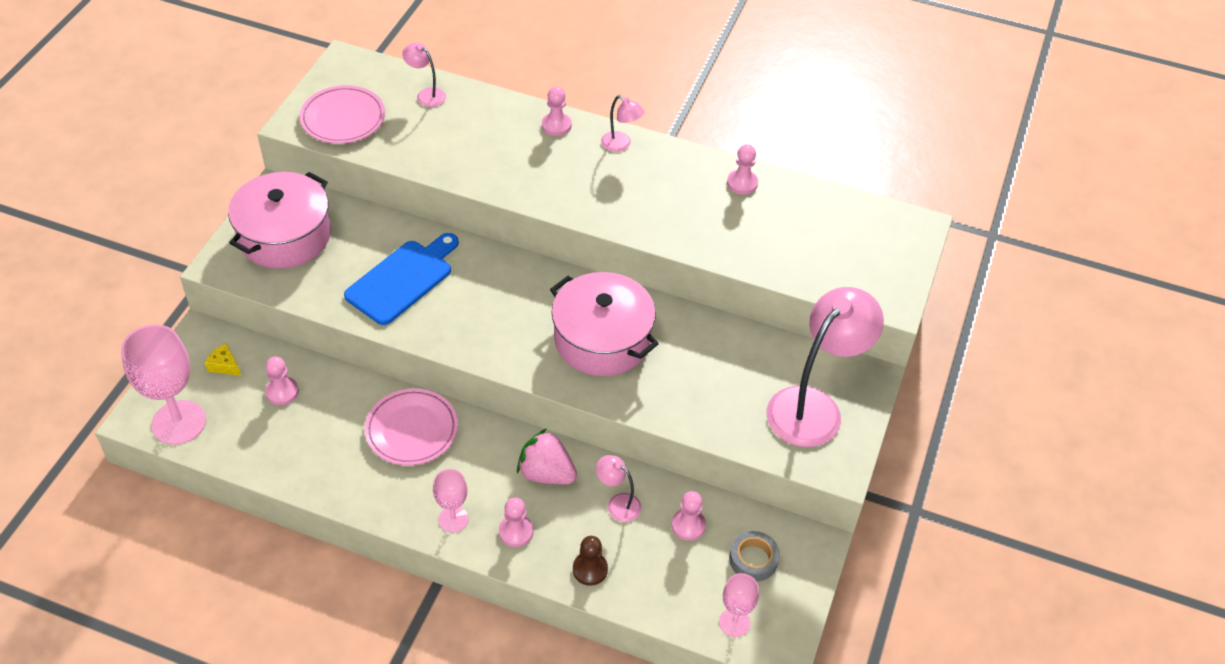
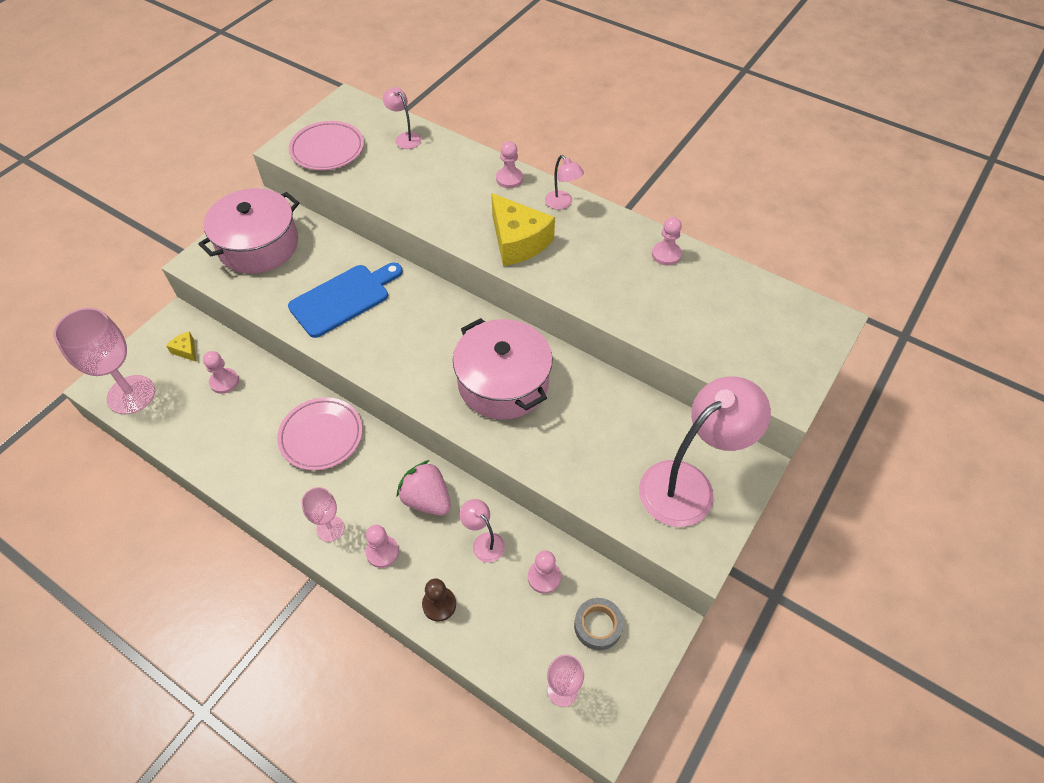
camera: 15 degrees right, 5 degrees up
(585, 191) = (518, 241): none -> yellow cheese

